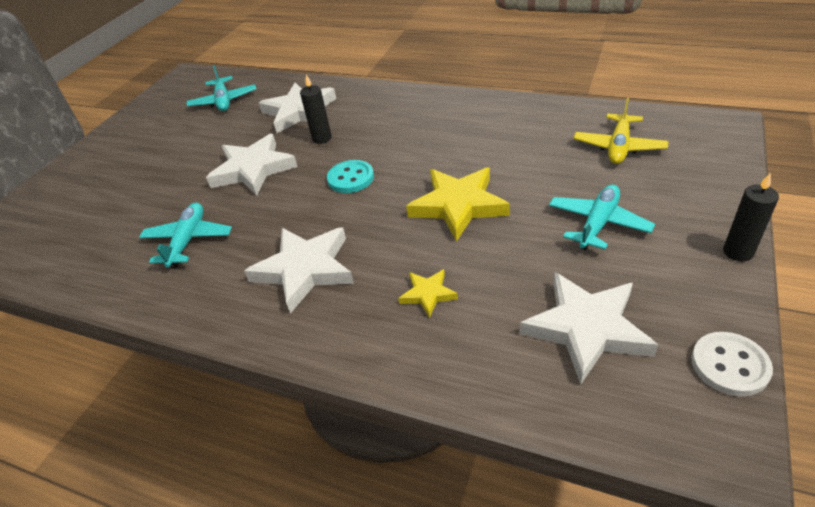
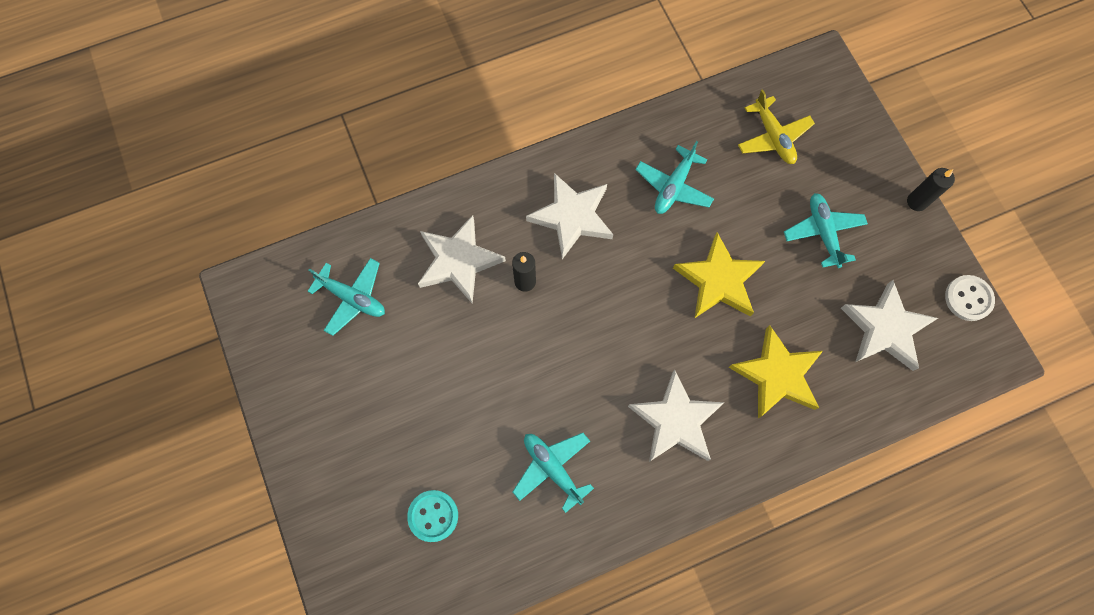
camera: 50 degrees left, 30 degrees up
(253, 169) = (508, 360): white star -> white star (572, 217)
(351, 178) = (606, 310): turquoise button -> turquoise button (433, 516)
(428, 294) = (776, 375): yellow star -> yellow star, size x1.98
(493, 139) = (673, 186): none -> turquoise plane

